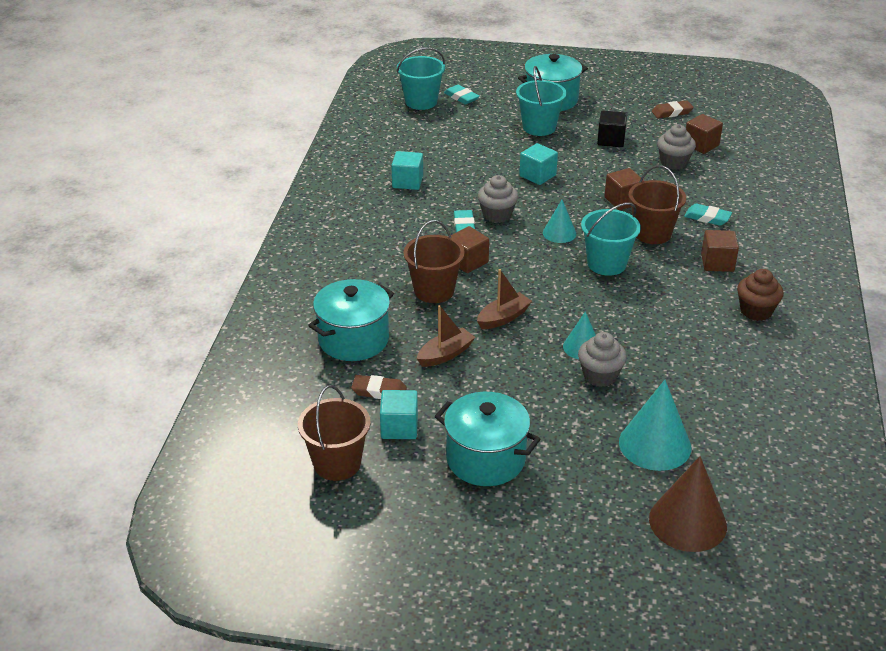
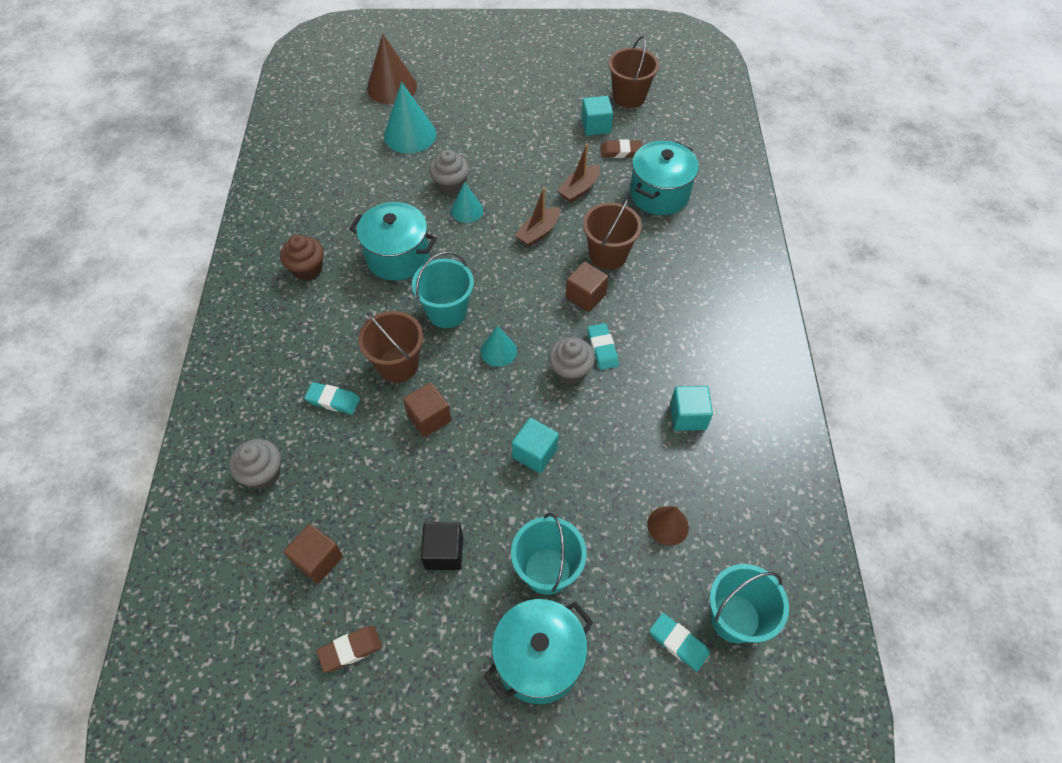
camera: 170 degrees right, 20 degrees up
(448, 136) = (668, 525): none -> brown cone
(486, 459) = (529, 111): turquoise pot -> turquoise pot (398, 257)
(673, 162) = (361, 509): grey cupcake -> grey cupcake (263, 474)
(717, 263) = (333, 328): brown cube -> none

